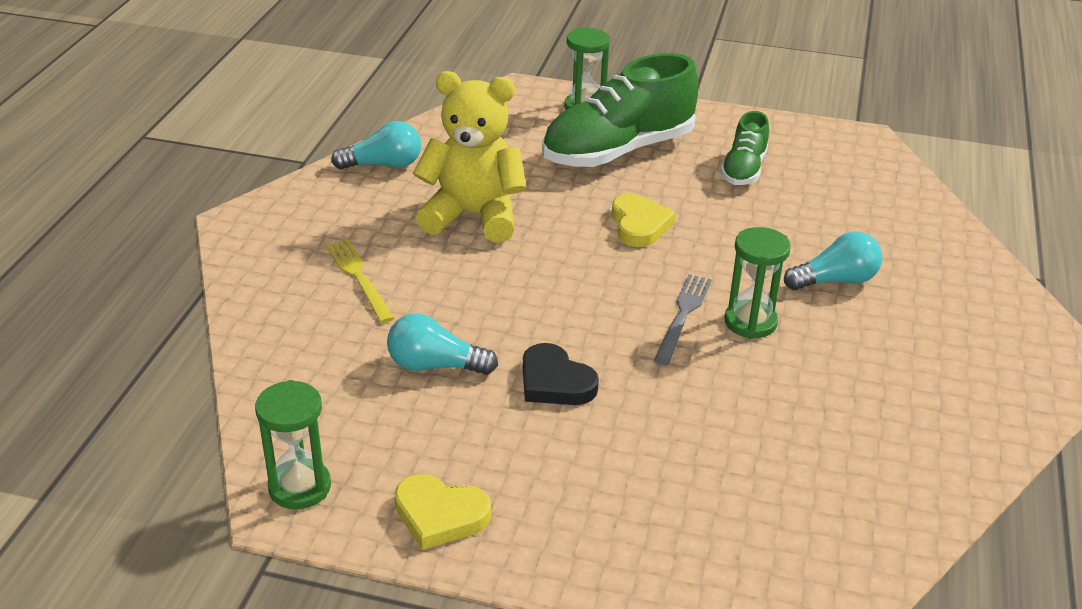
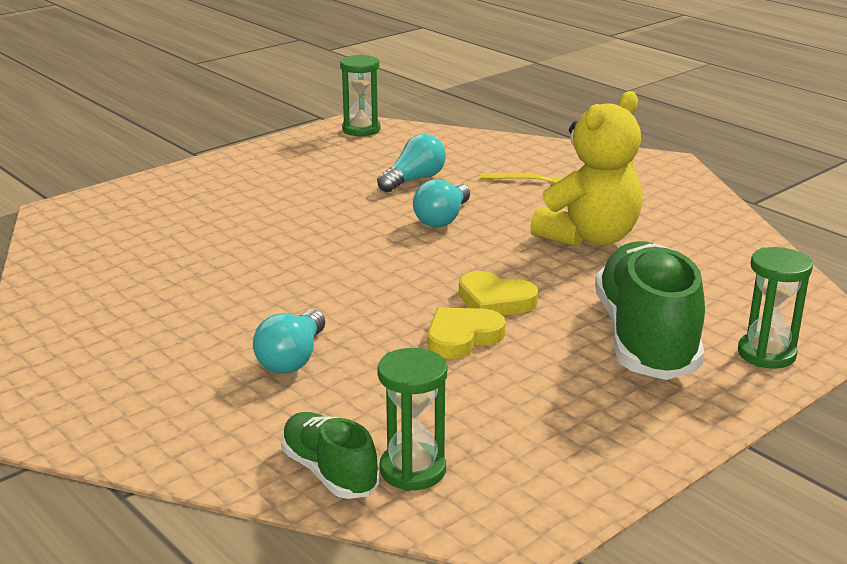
camera: 125 degrees right, 10 degrees down
(383, 165) = (714, 225): turquoise light bulb -> turquoise light bulb (442, 219)
(440, 515) = (287, 152): yellow heart -> yellow heart (462, 337)
(555, 382) = (345, 207): black heart -> none
(682, 316) = (347, 272): grey fork -> none
(743, 169) = (535, 398): green shoe -> green shoe (329, 472)
(750, 322) = (300, 295): green hourglass -> green hourglass (413, 470)

